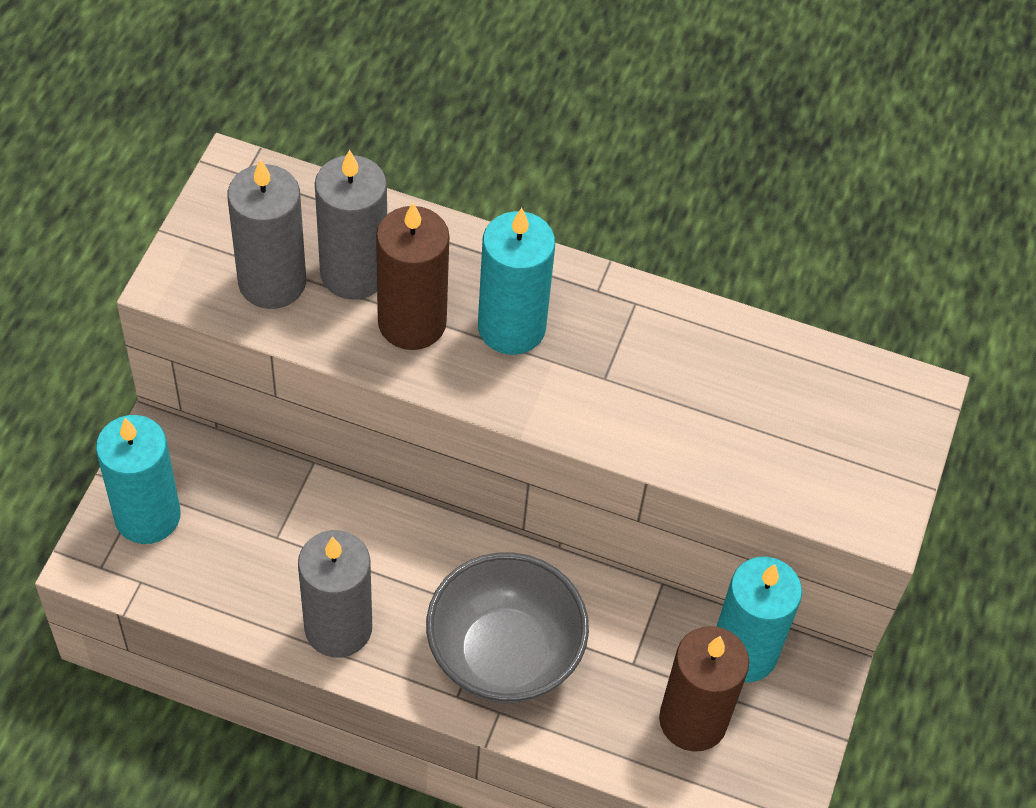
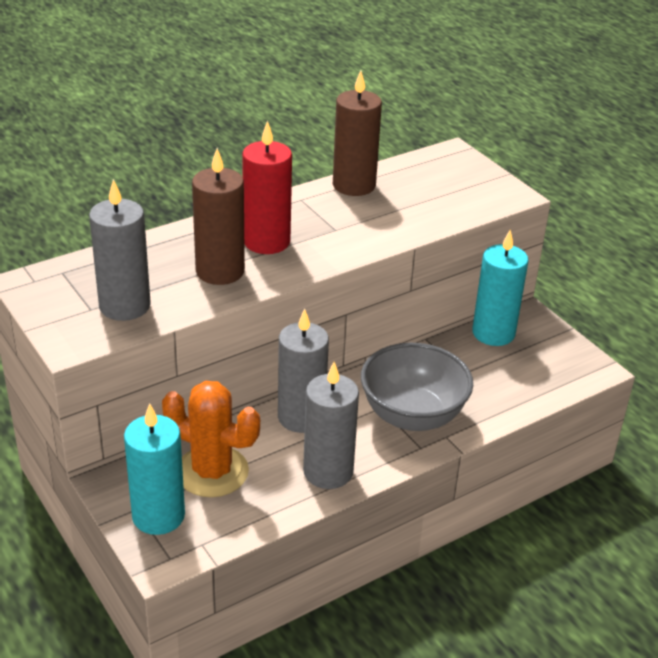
camera: 50 degrees left, 20 degrees down
(248, 519) = (212, 472): none -> orange cactus
(354, 273) = (159, 275): grey candle -> grey candle (301, 417)
(511, 327) = (266, 242): turquoise candle -> red candle
(693, 720) = (517, 370): brown candle -> brown candle (354, 185)

